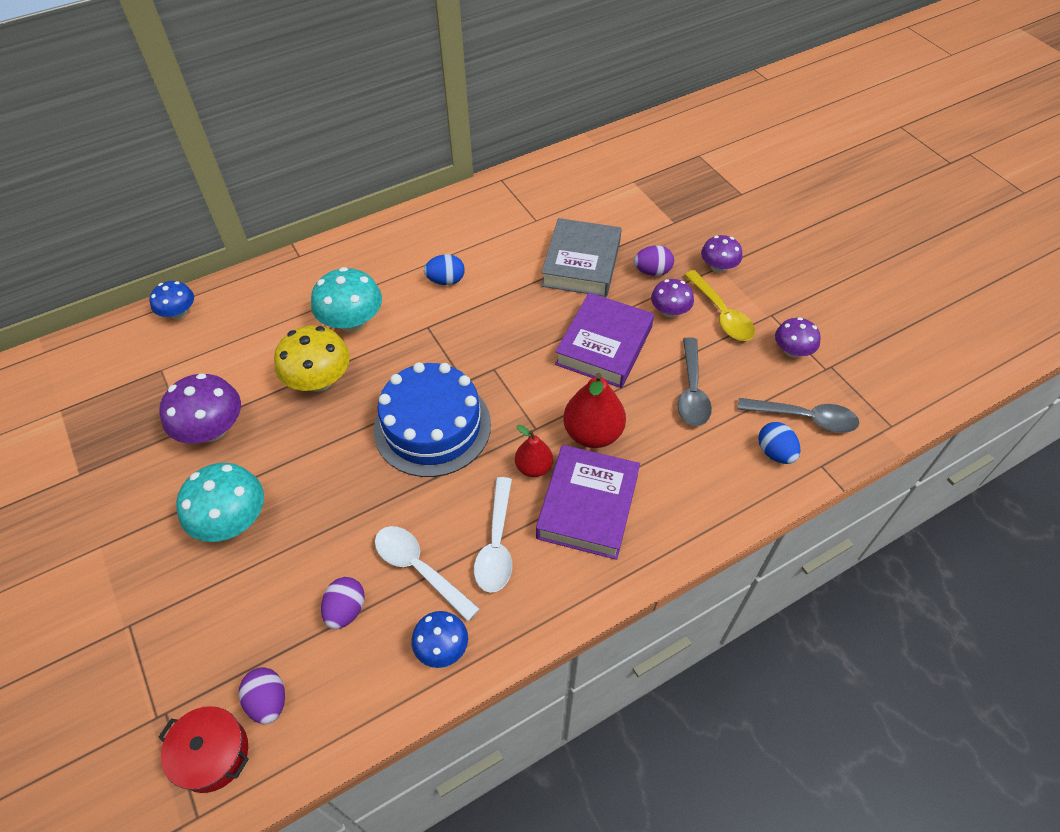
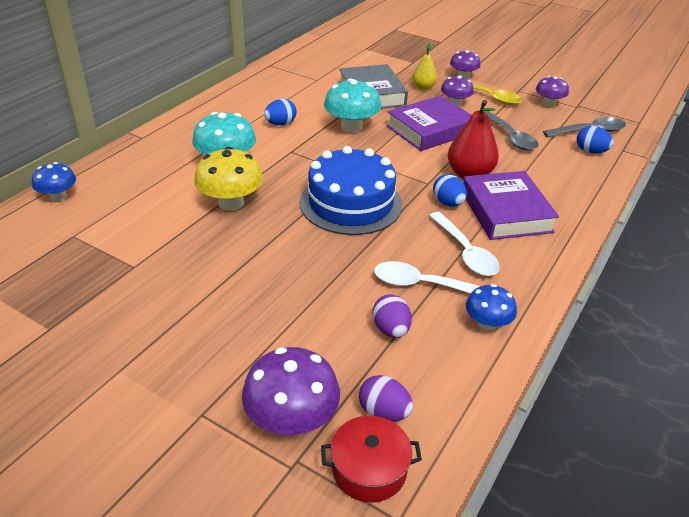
camera: 30 degrees left, 15 degrees down
(212, 429) = (161, 258): purple mushroom -> purple mushroom (292, 419)
(232, 520) = (236, 309): turquoise mushroom -> turquoise mushroom (351, 127)
(533, 467) = (448, 203): red pear -> blue egg
(604, 346) = (430, 129): purple book -> purple book turned 60 degrees clockwise
(652, 271) = (423, 87): purple egg -> yellow pear

